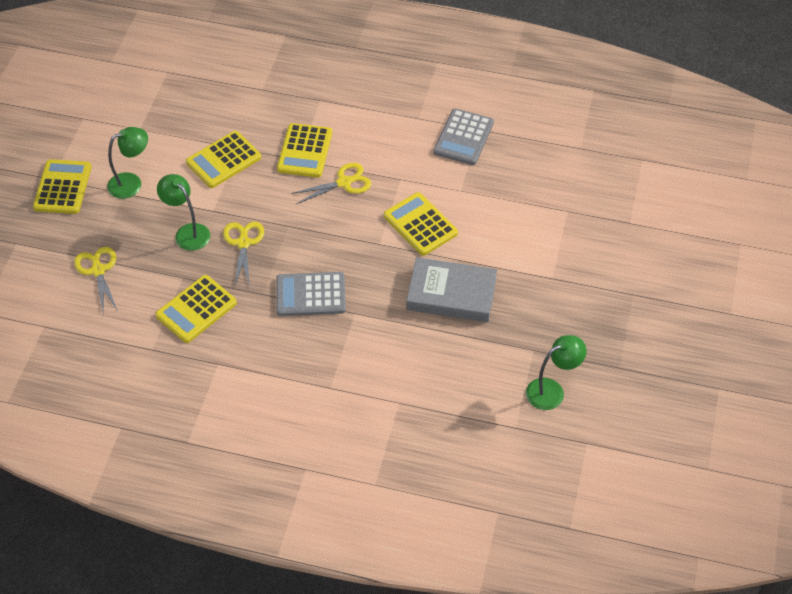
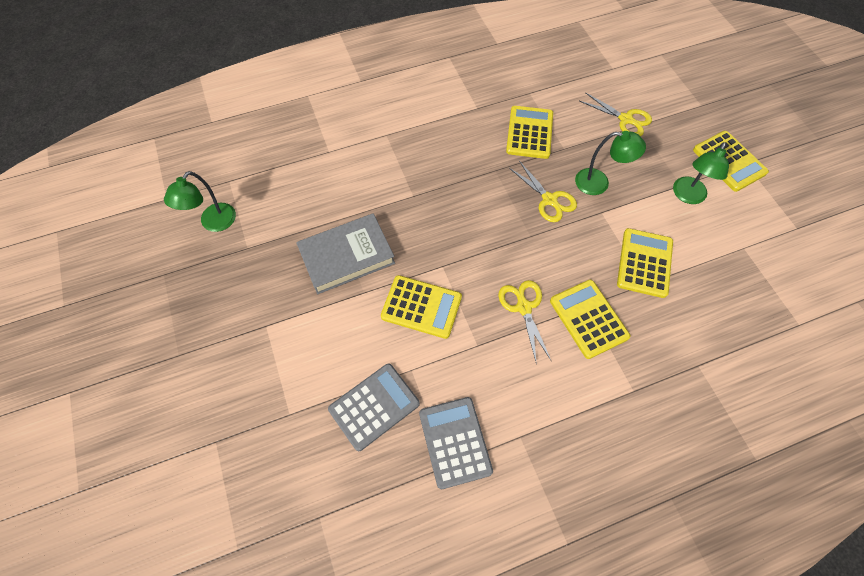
camera: 145 degrees right, 10 degrees up
(310, 295) = (458, 190): grey calculator -> grey calculator (374, 406)
(344, 183) = (523, 307): yellow scissors -> yellow scissors turned 135 degrees clockwise

